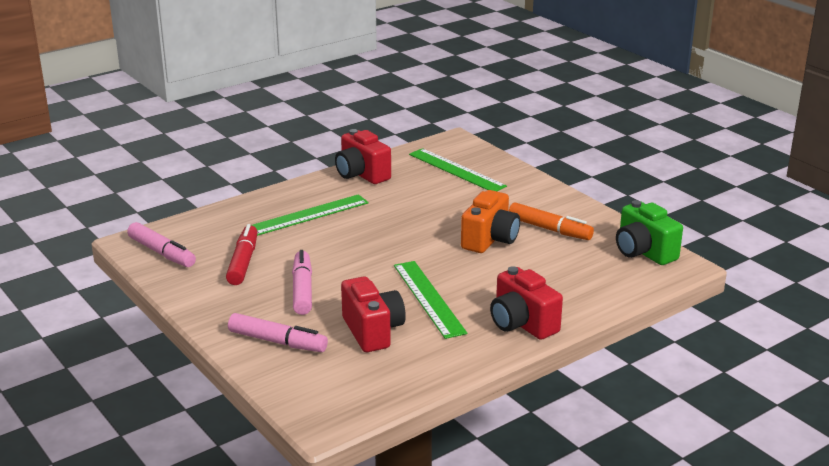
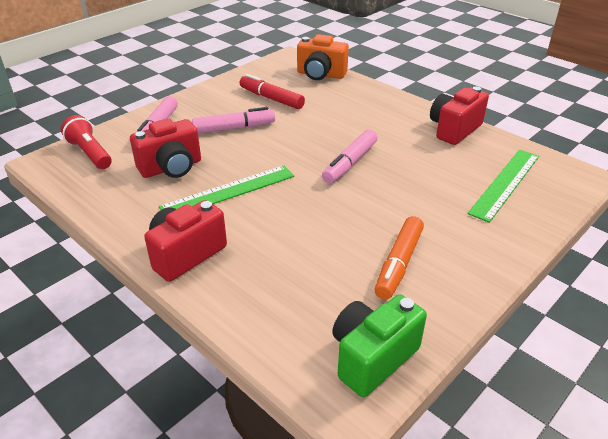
camera: 80 degrees right, 10 degrees up
(162, 253) = (277, 68): pink marker -> pink marker (350, 163)
(243, 262) = (271, 99): red marker -> red marker turned 135 degrees counterclockwise
(308, 215) = (360, 114): green ruler -> none
(318, 389) = (90, 153): none -> red flashlight
(490, 240) = (355, 220): orange camera -> orange camera (320, 75)

